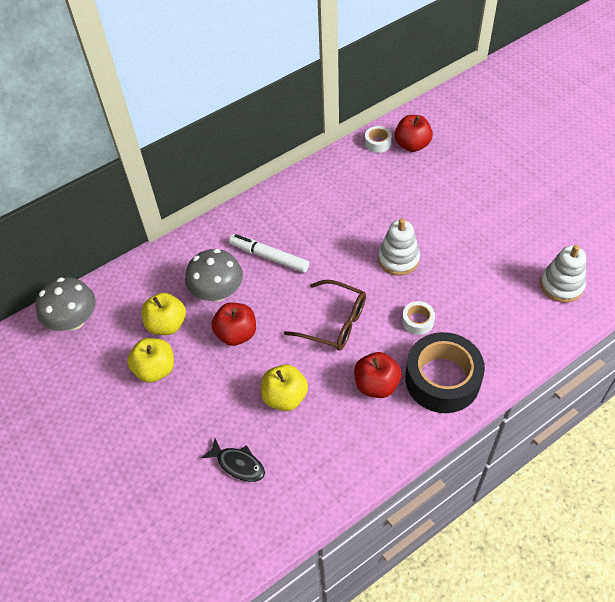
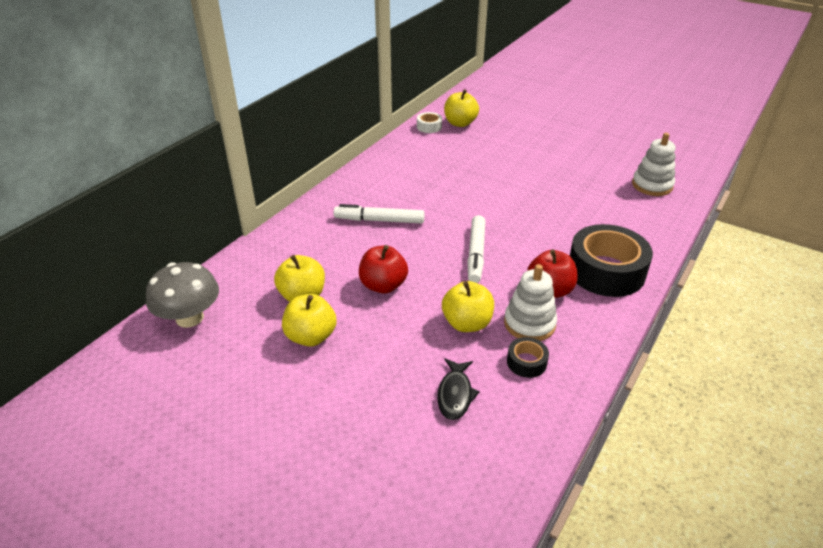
camera: 25 degrees left, 15 degrees down
(217, 292) = (342, 257): grey mushroom -> none
(238, 464) = (455, 394): black fish -> black fish turned 90 degrees clockwise
(312, 453) = (526, 362): none -> black tape
(334, 322) = (476, 254): brown glasses -> white marker
(398, 259) = (503, 197): white stacking toy -> white stacking toy (529, 323)
(412, 145) = (460, 123): red apple -> yellow apple
(417, 321) = (552, 235): white tape -> none

